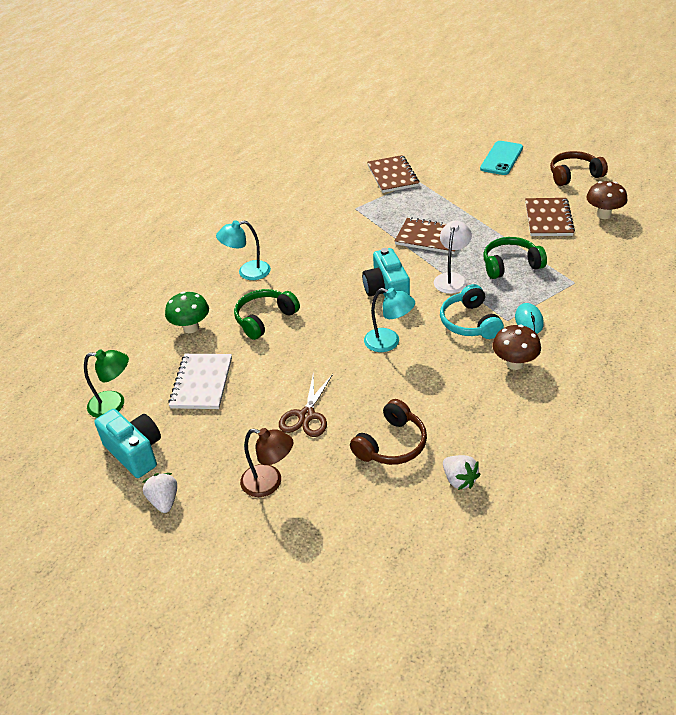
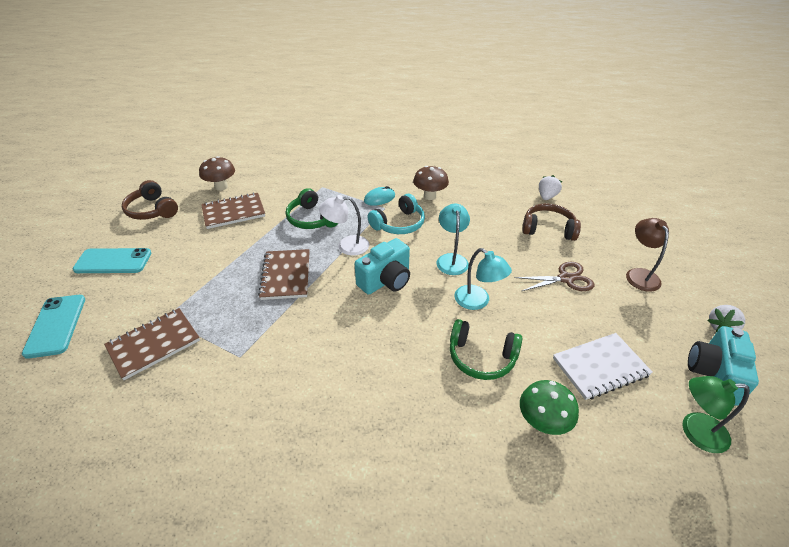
camera: 120 degrees left, 0 degrees up
(114, 404) = (695, 432): green lamp -> green lamp turned 60 degrees counterclockwise
(247, 272) = (415, 414): turquoise lamp -> turquoise lamp (477, 302)
(438, 140) = (56, 325): none -> turquoise phone

